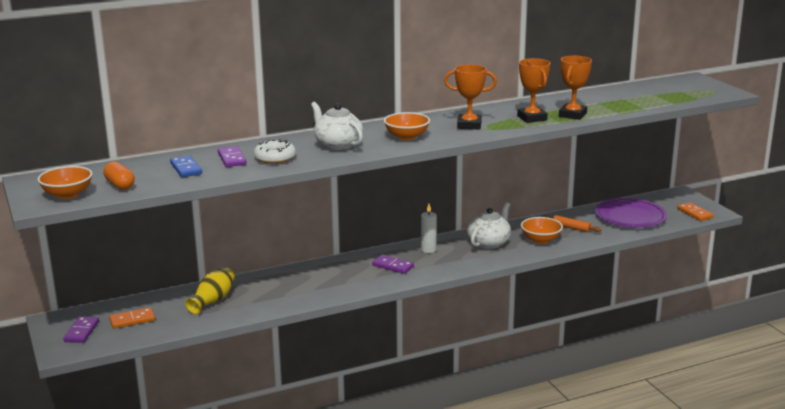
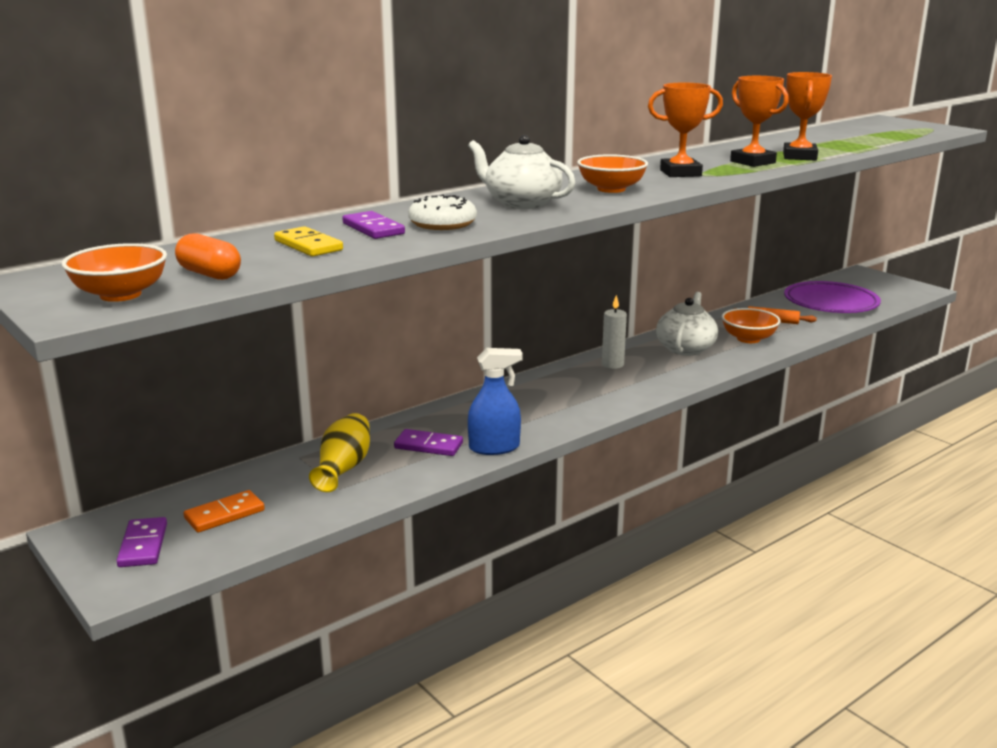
camera: 15 degrees left, 0 degrees up
(186, 168) = (308, 245): blue domino -> yellow domino
(310, 298) = (494, 447): none -> blue spray bottle
(393, 266) = (580, 390): purple domino -> purple domino (428, 446)
(695, 213) = (901, 292): orange domino -> none

